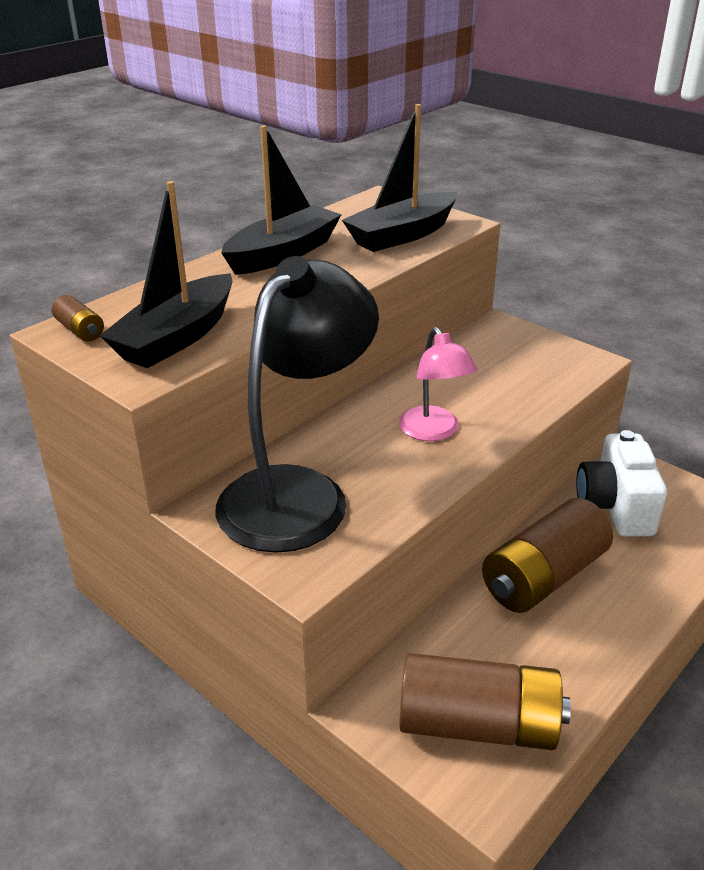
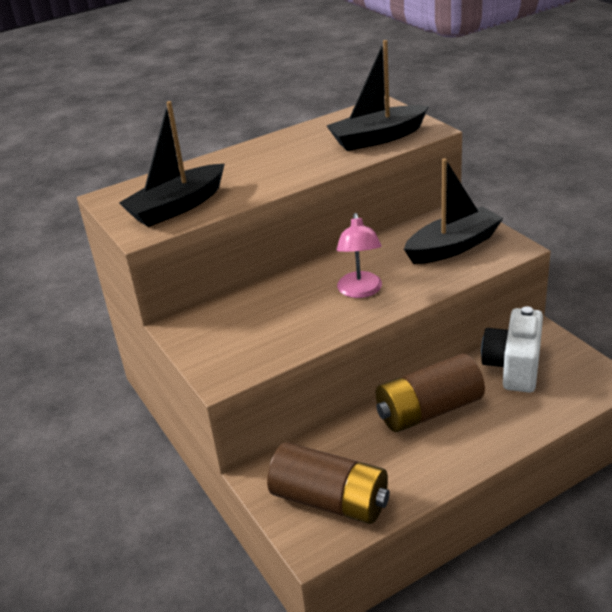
camera: 20 degrees right, 0 degrees up
(80, 330) = (119, 197): brown battery -> none
(283, 254) = (281, 149): black boat -> black boat (453, 247)
(298, 492) = (244, 323): black lamp -> none

